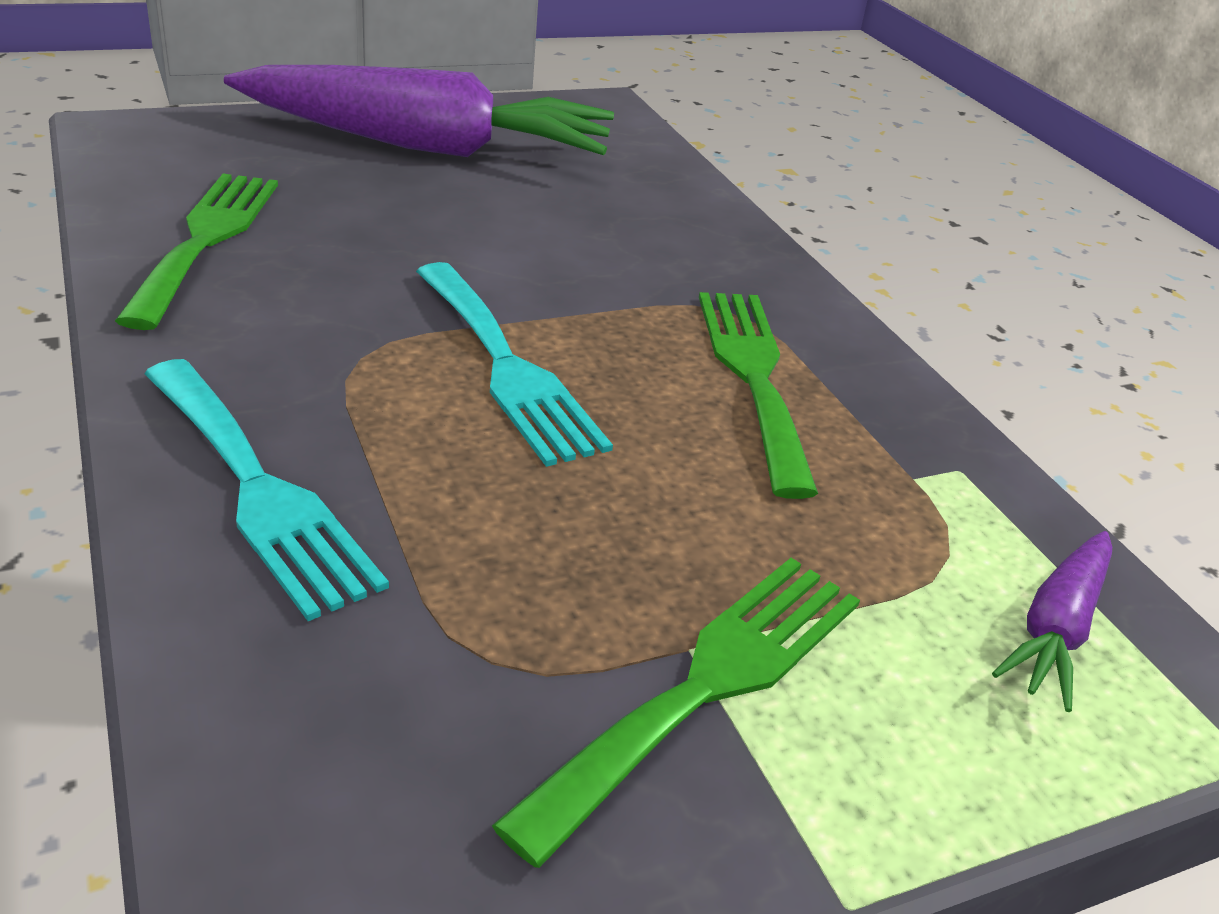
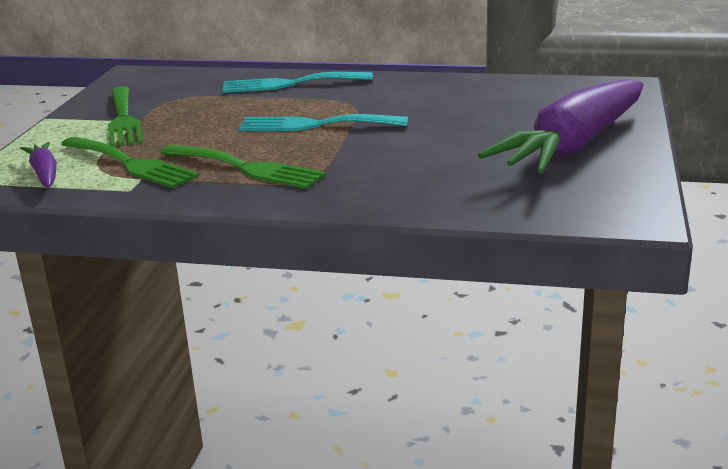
camera: 130 degrees right, 10 degrees down
(206, 239) = (479, 91): green fork -> green fork (131, 164)

